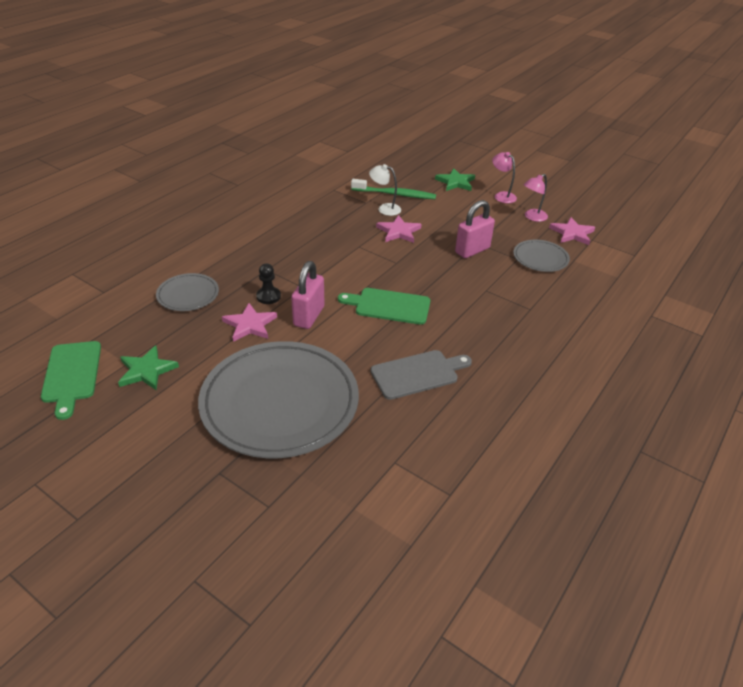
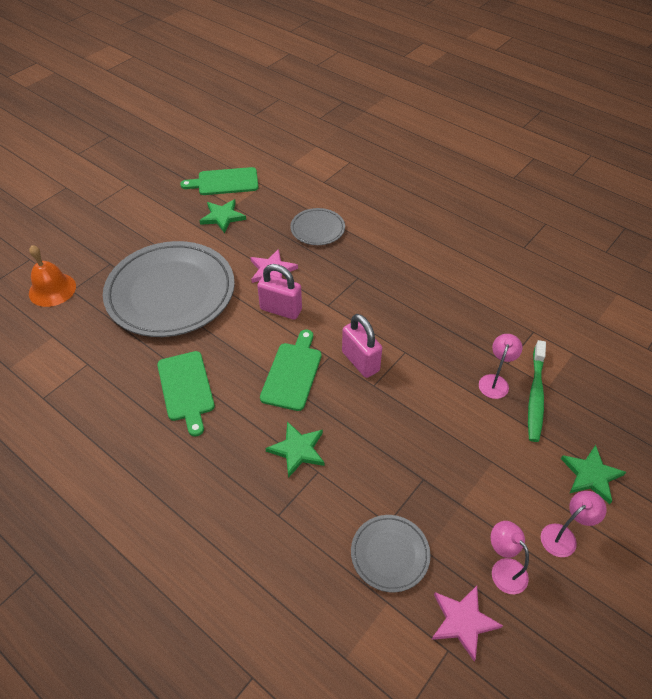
camera: 95 degrees right, 10 degrees up
(266, 530) = (52, 289): none -> orange bell
(268, 296) = (313, 280): black pawn -> none
(384, 208) = (495, 381): white lamp -> pink lamp
(398, 231) = (441, 392): pink star -> none
(417, 374) = (186, 389): grey cutting board -> green cutting board
(469, 301) = (297, 450): none -> green star
(472, 250) = (404, 469): pink padlock -> pink padlock (360, 361)

